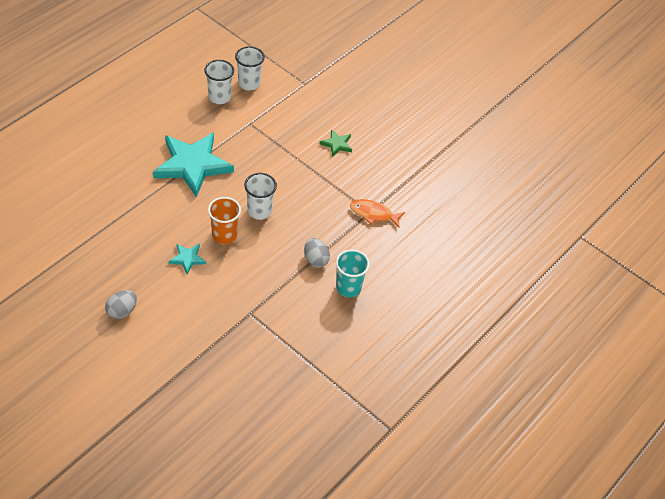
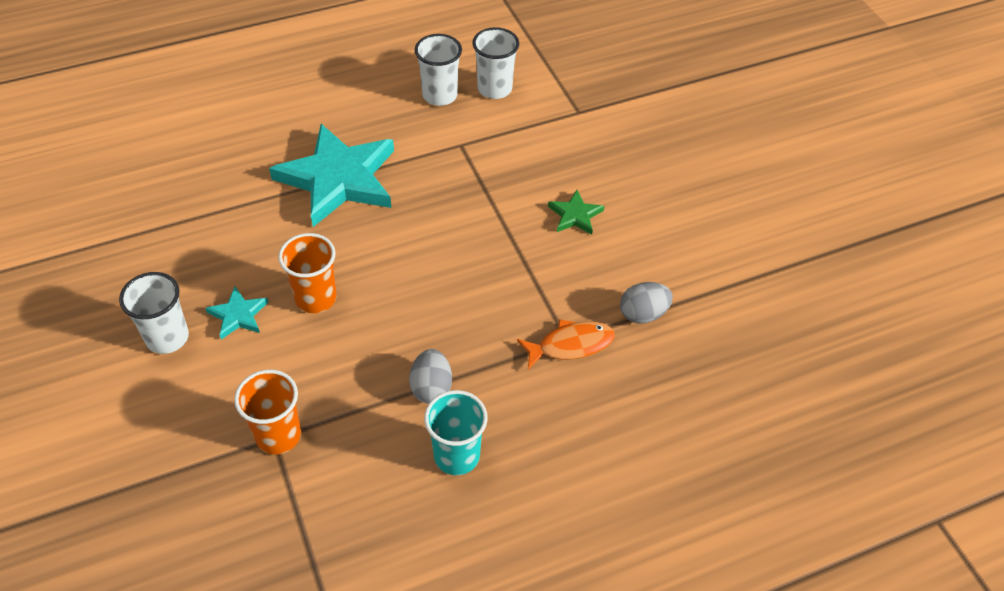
camera: 30 degrees right, 0 degrees up
(122, 311) = (91, 361): grey egg -> grey egg (643, 314)
(252, 311) = (278, 435): none -> orange cup
(259, 211) = (392, 278): white cup -> white cup (167, 337)
(373, 214) = (571, 345): orange fish -> orange fish turned 120 degrees clockwise

